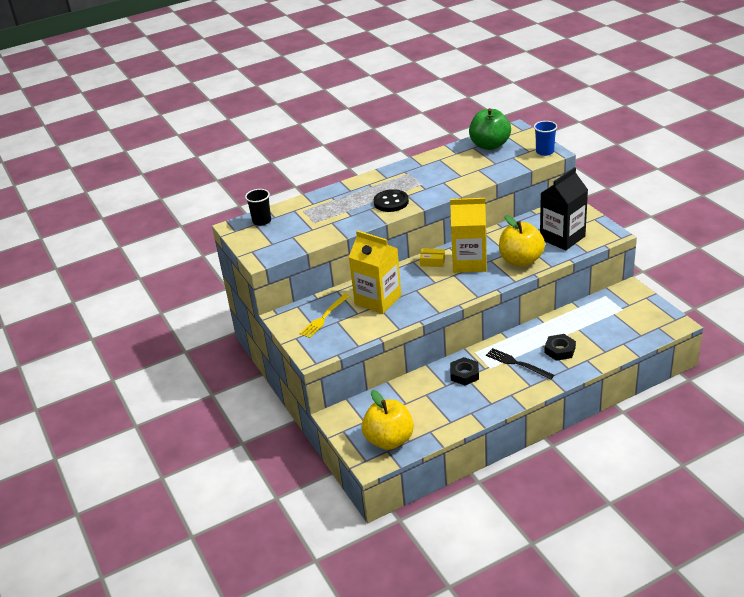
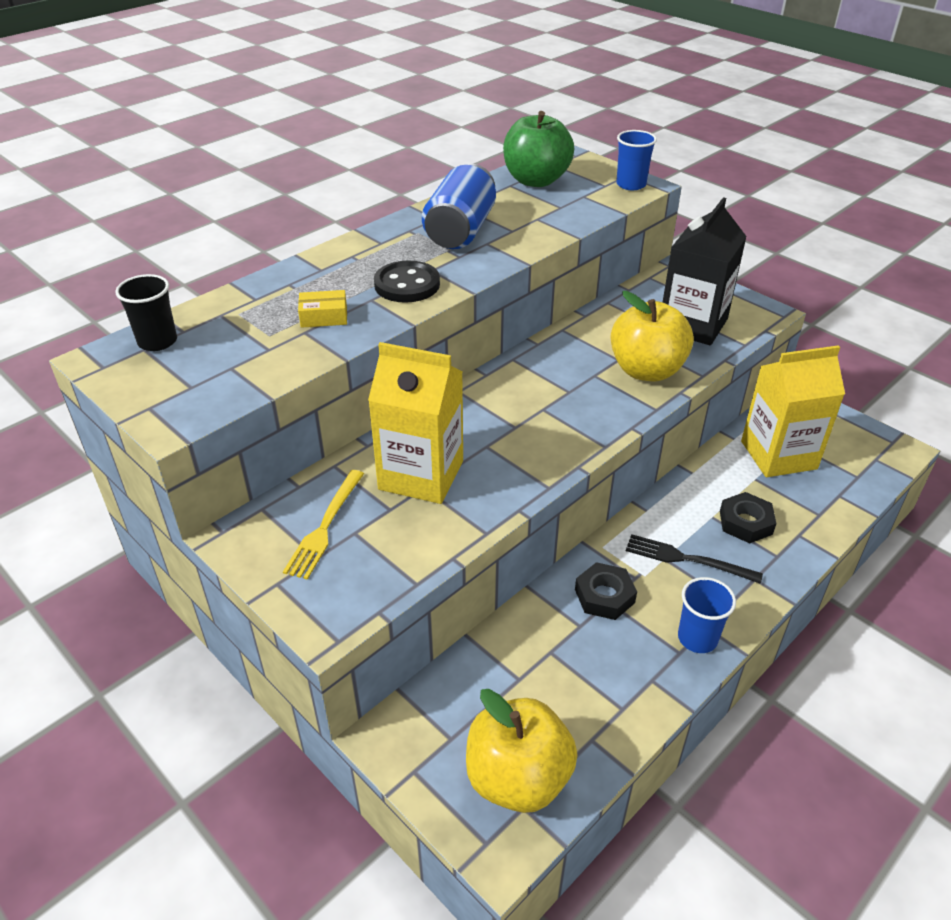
camera: 20 degrees left, 5 degrees up
(432, 174) = (460, 231): none -> blue can
(432, 261) = (494, 387): yellow box -> yellow box (324, 317)
(469, 262) = (560, 383): yellow carton -> yellow carton (778, 455)
(503, 399) = (697, 638): none -> blue cup

